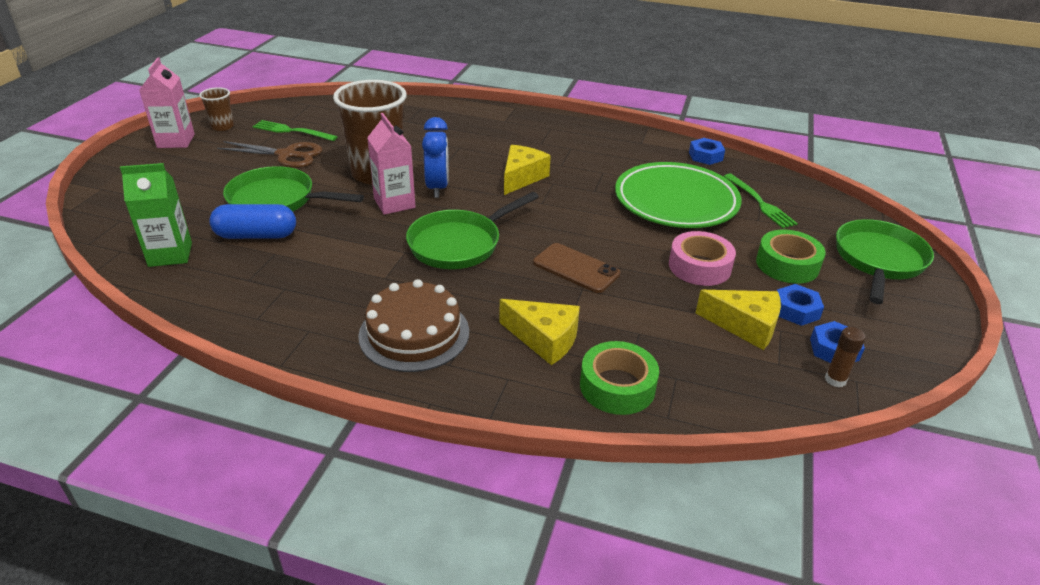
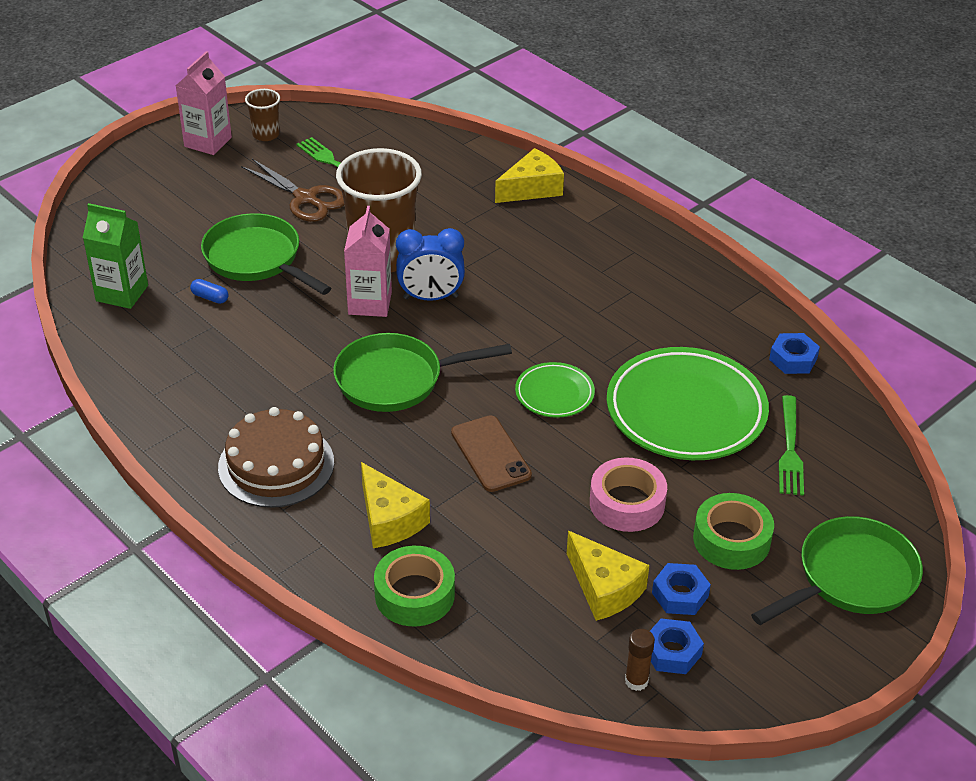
camera: 30 degrees right, 5 degrees up
(256, 235) = (210, 297): blue capsule -> blue capsule, size x0.46
(437, 188) = (430, 297): blue clock -> blue clock turned 60 degrees clockwise
(522, 177) = (535, 315): yellow cheese -> yellow cheese (532, 188)
(582, 218) = (554, 394): none -> green plate

